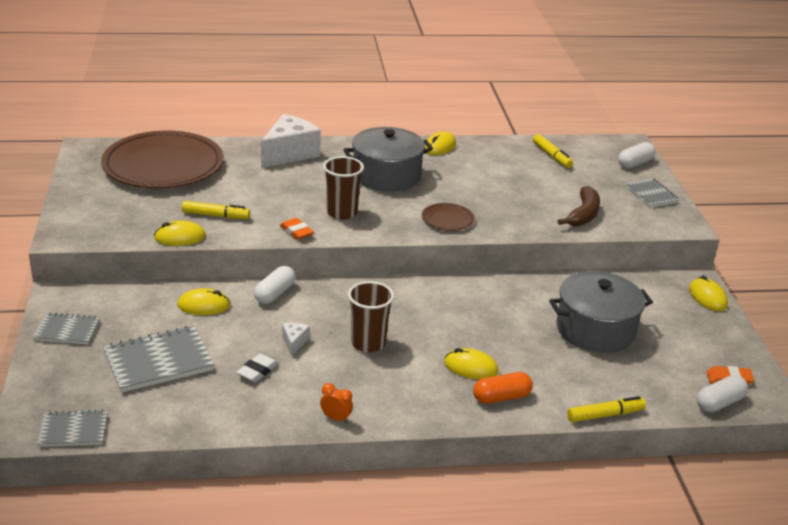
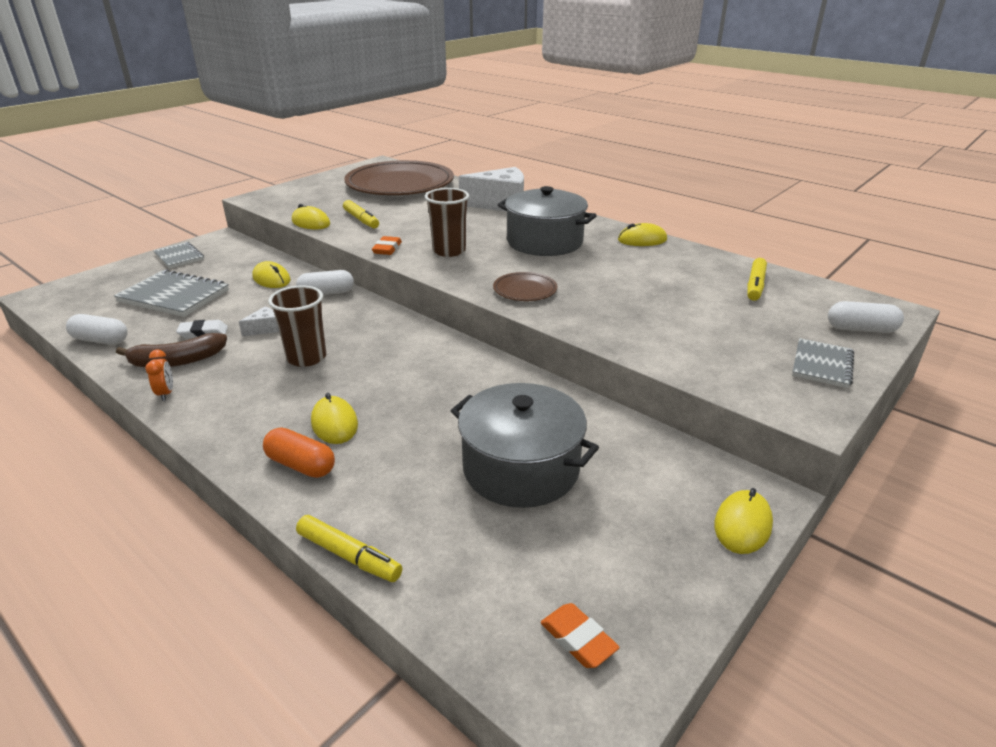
camera: 50 degrees right, 0 degrees up
(73, 430) = (53, 308): grey notebook -> none
(583, 215) = (681, 345): brown banana -> brown banana (177, 361)
(719, 403) = (504, 657): white capsule -> white capsule (101, 340)

